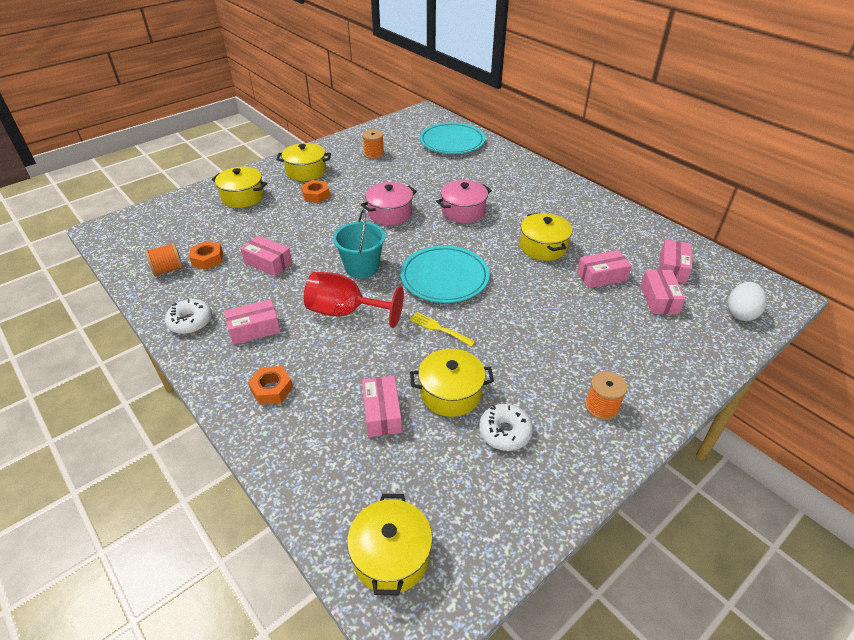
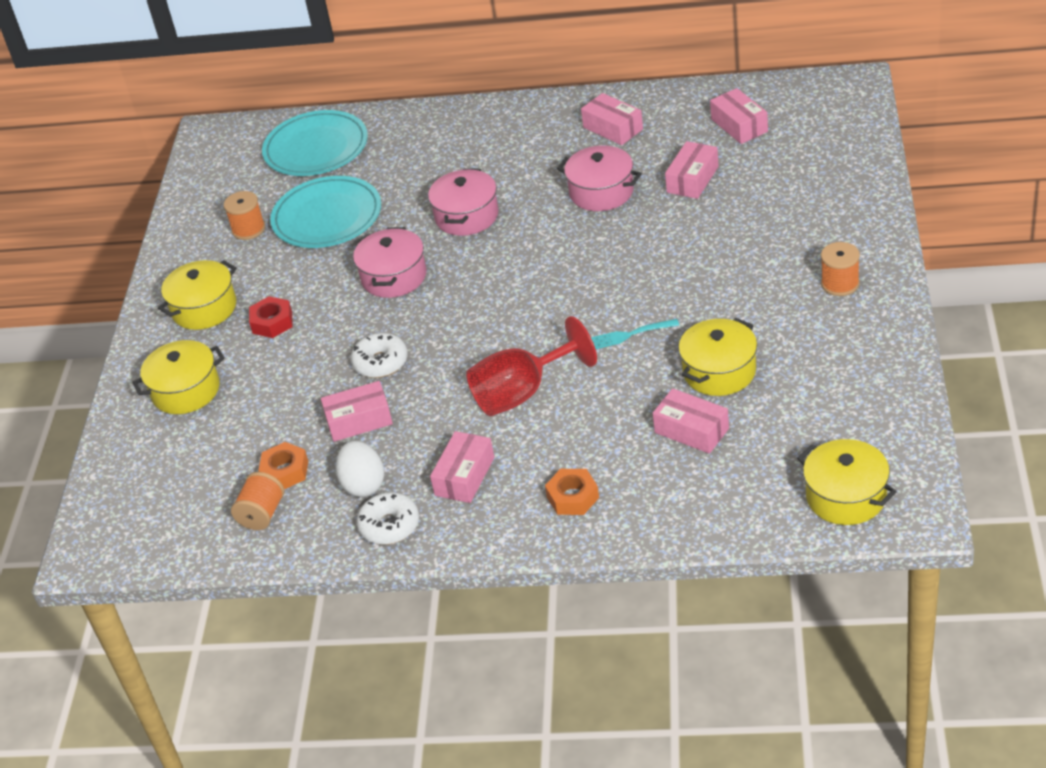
camera: 40 degrees left, 0 degrees up
(316, 195) = (272, 322): orange nut -> red nut
(362, 267) = (464, 346): turquoise bucket -> none
(439, 329) = (629, 335): yellow fork -> turquoise fork
(444, 277) = (559, 291): turquoise plate -> turquoise plate (327, 217)
(505, 432) = (800, 361): white donut -> white donut (380, 362)
(543, 247) = (601, 192): yellow pot -> pink pot
(659, 299) = (766, 163): pink box -> pink box (613, 128)
(740, 313) = (841, 126): white egg -> white egg (363, 484)

